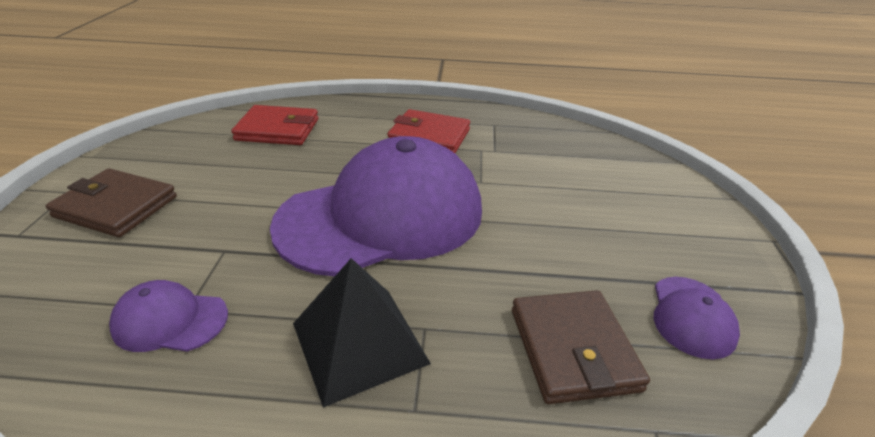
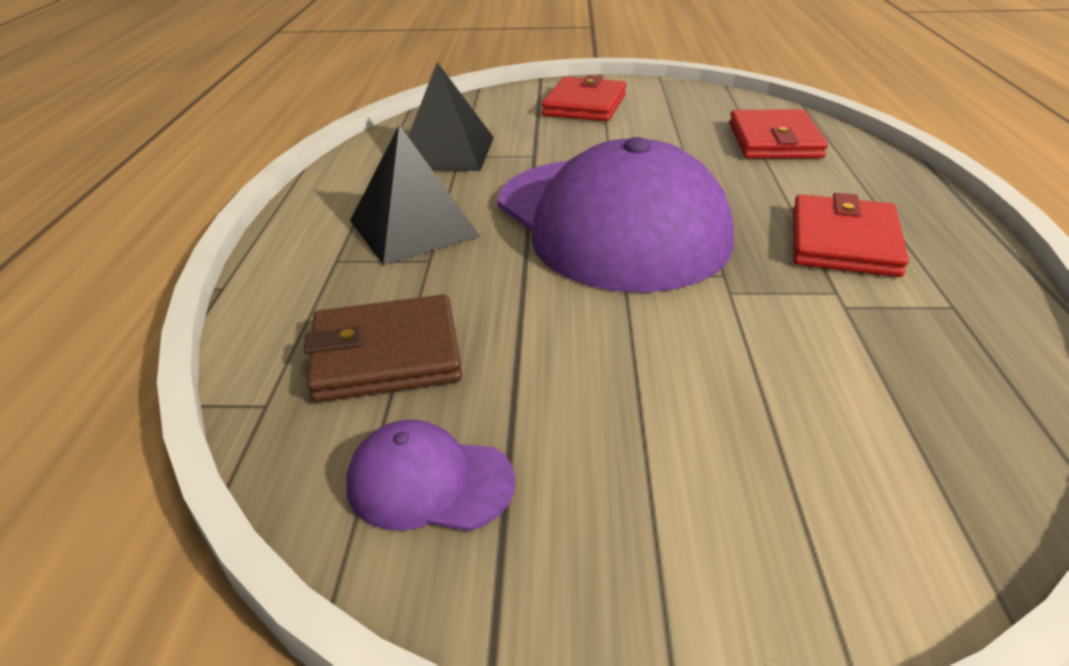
camera: 90 degrees right, 0 degrees up
(116, 207) = (584, 105): brown wallet -> red wallet
(170, 320) = (446, 152): purple cap -> black pyramid

